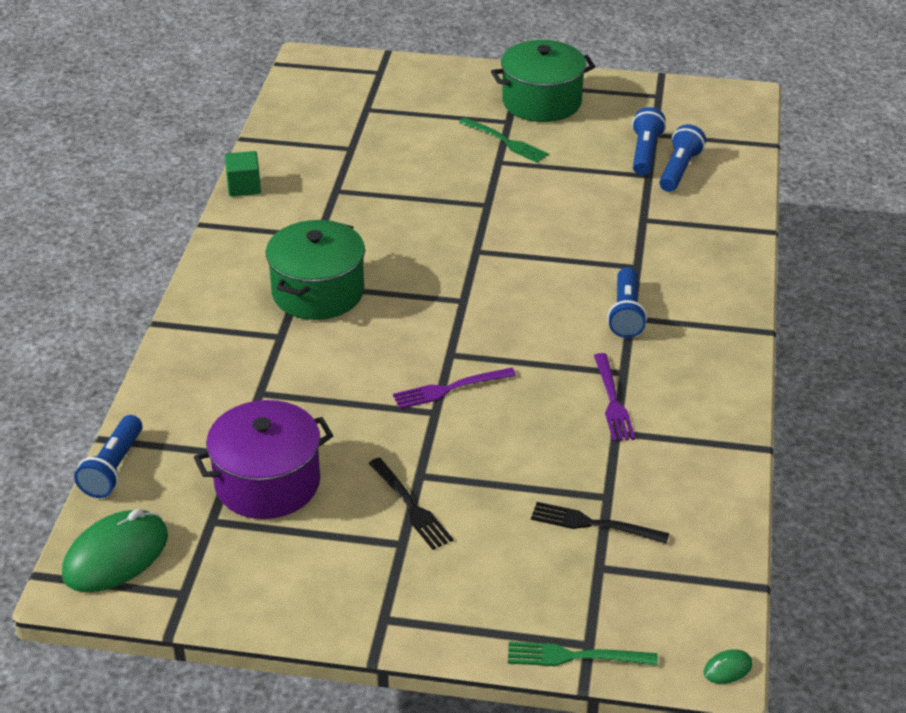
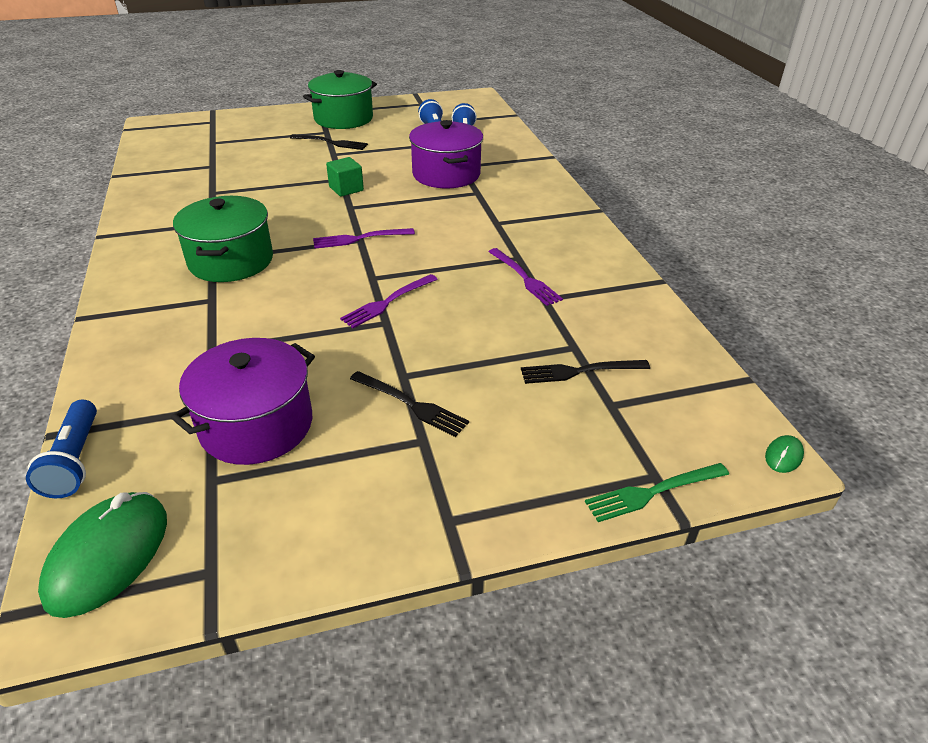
camera: 25 degrees left, 0 degrees up
(244, 187) = (129, 204): green cube -> green cube (346, 189)
(463, 299) = (359, 239): none -> purple fork
(506, 142) = (332, 142): green fork -> black fork
(617, 228) = (446, 174): none -> purple pot
(626, 314) = (491, 221): blue flashlight -> none

